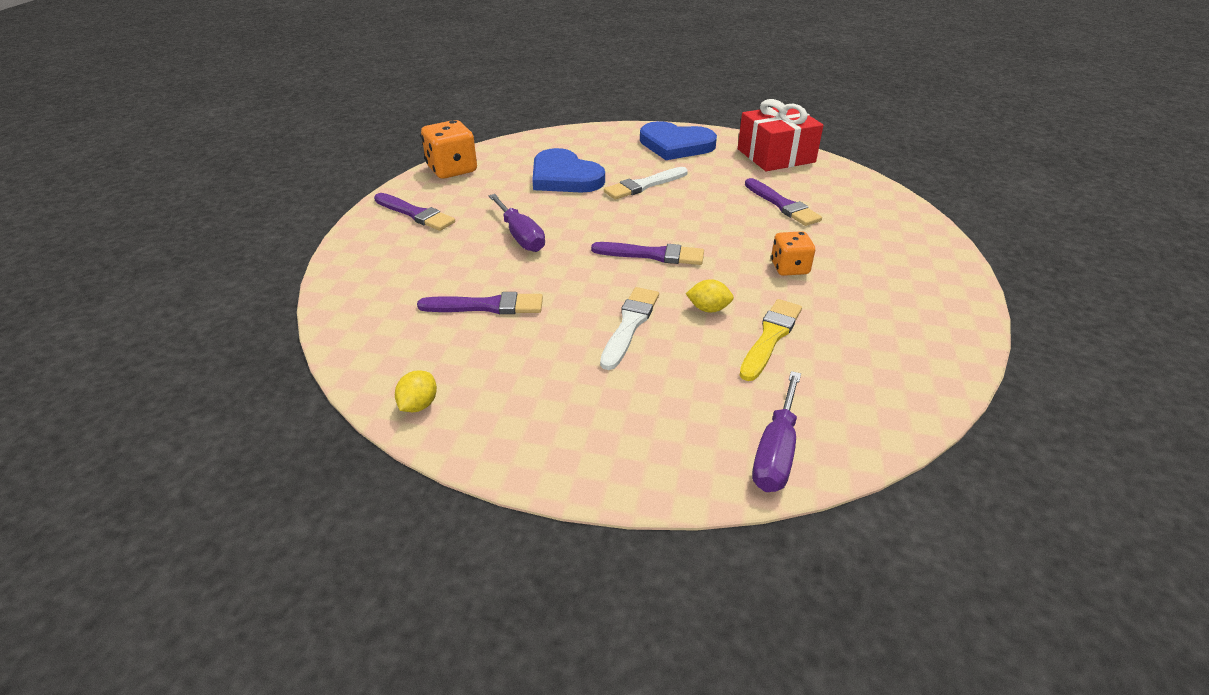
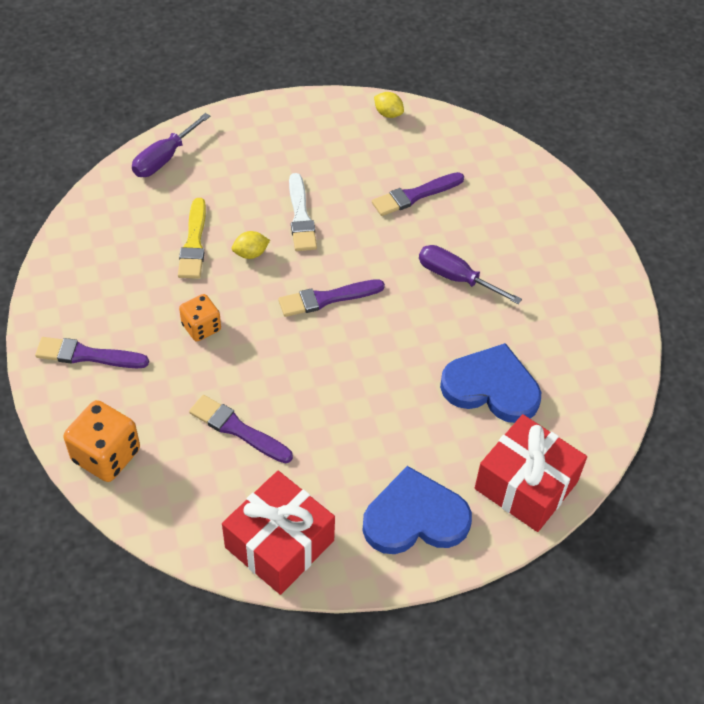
camera: 150 degrees right, 15 degrees up
(415, 214) = (574, 270): purple brush -> purple brush (87, 355)
(418, 405) = (388, 114): yellow lemon -> yellow lemon turned 45 degrees counterclockwise
(452, 170) = (615, 351): orange dice -> orange dice (106, 455)
(590, 139) = (526, 485): none -> red gift
(644, 185) = (399, 407): white brush -> none
(776, 452) = (164, 158): purple screwdriver -> purple screwdriver turned 135 degrees counterclockwise

